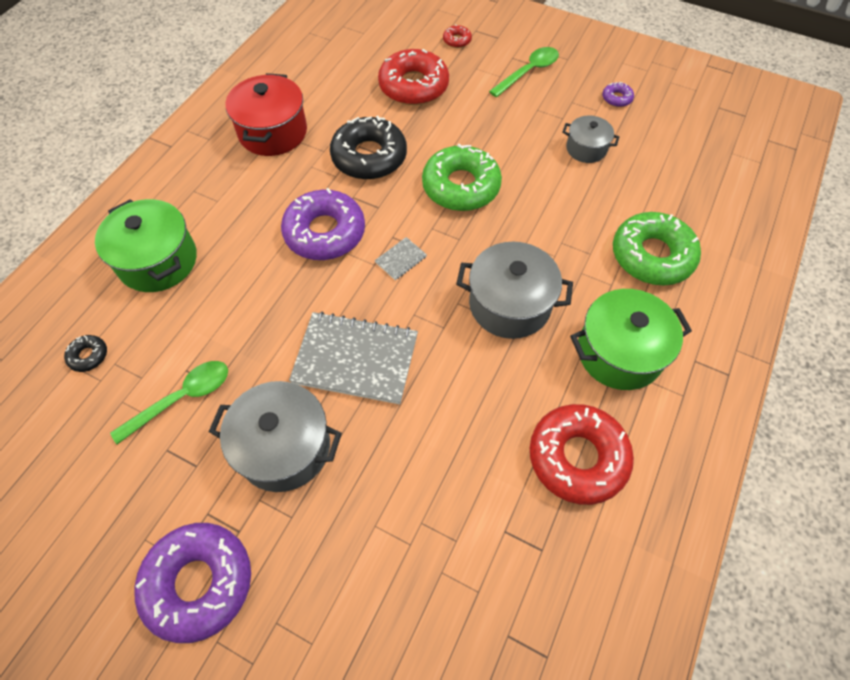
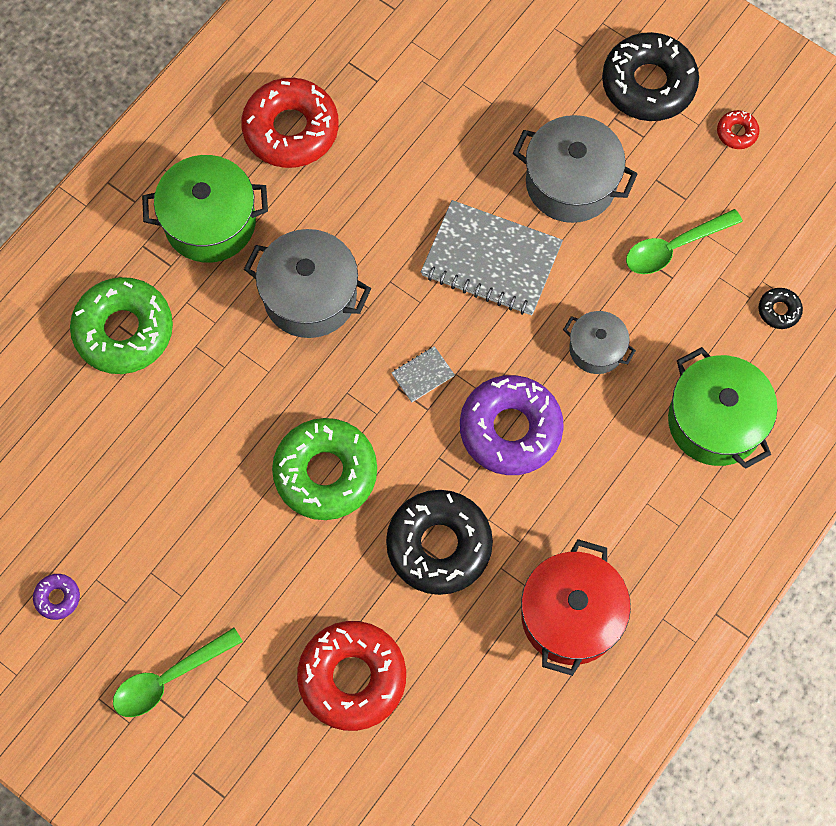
camera: 170 degrees left, 10 degrees up
(198, 582) = (648, 84): purple donut -> black donut
(457, 40) = (261, 776): red donut -> red donut (737, 132)
(586, 149) = (139, 509): grey pot -> grey pot (596, 349)

